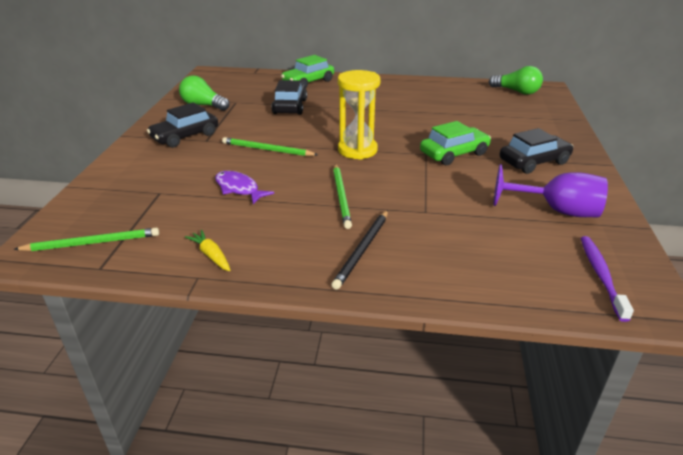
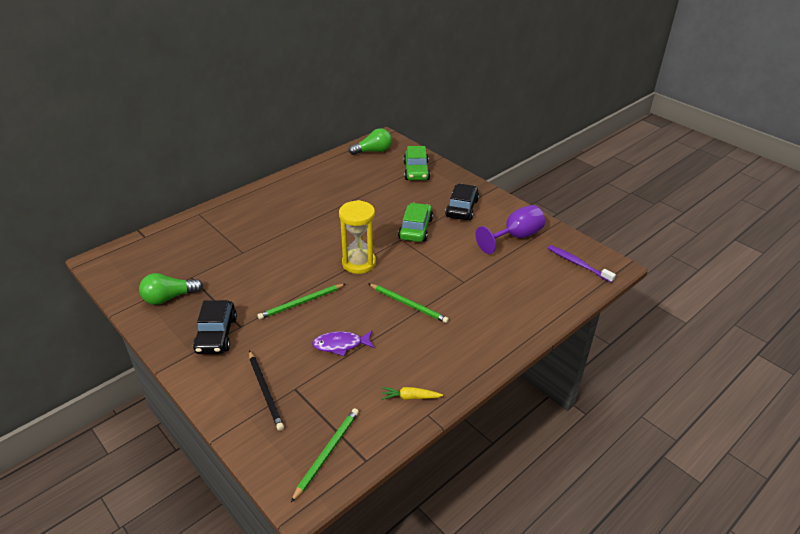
camera: 50 degrees left, 5 degrees up
(290, 106) = (245, 254): black car -> none
(308, 82) = (214, 221): green car -> green car (416, 171)
(362, 250) = (474, 329): black pencil -> black pencil (265, 391)

